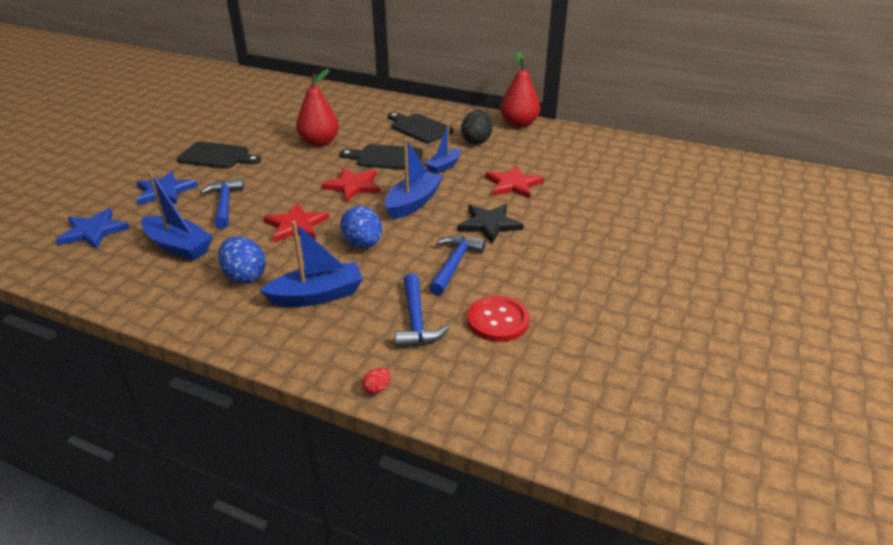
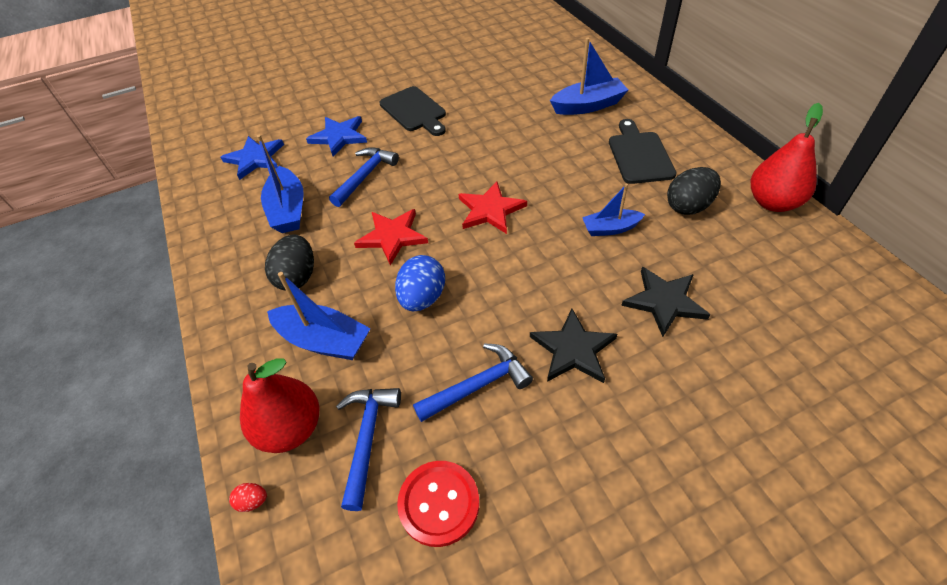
camera: 45 degrees right, 15 degrees up
(245, 276) = (297, 277): blue egg -> black egg
(319, 143) = (516, 132): red pear -> red pear (291, 428)
(386, 158) = (560, 184): black cutting board -> none
(413, 203) = (524, 267): blue boat -> blue boat (588, 106)
(416, 320) = (367, 439): blue hammer -> blue hammer turned 150 degrees clockwise
(513, 184) = (664, 301): red star -> black star

